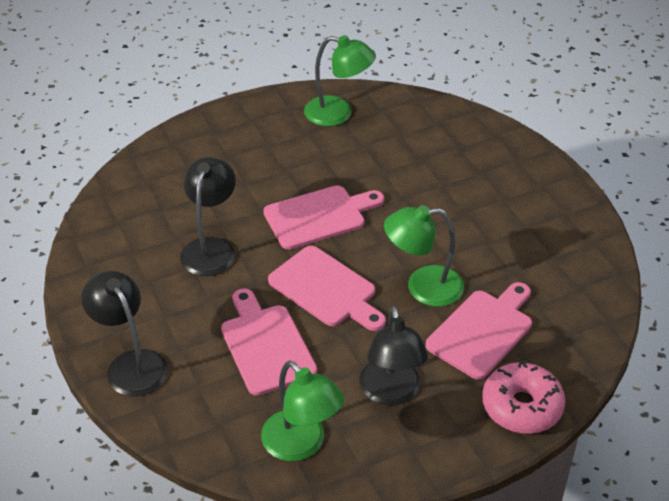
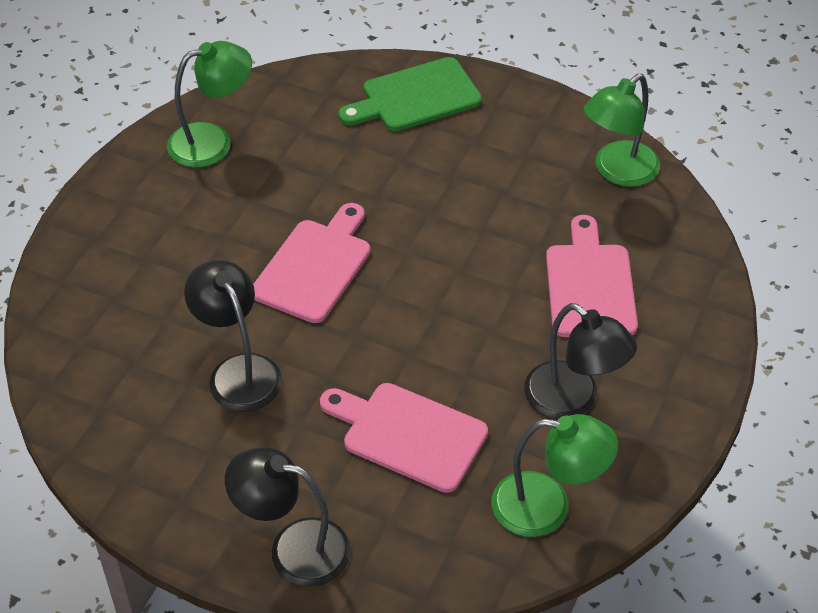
camera: 40 degrees left, 5 degrees up
(326, 289) = (404, 338): pink cutting board -> none
(423, 287) = (492, 277): green lamp -> green lamp (617, 172)
(493, 153) = (415, 97): none -> green cutting board
(521, 406) = (694, 335): pink donut -> none

